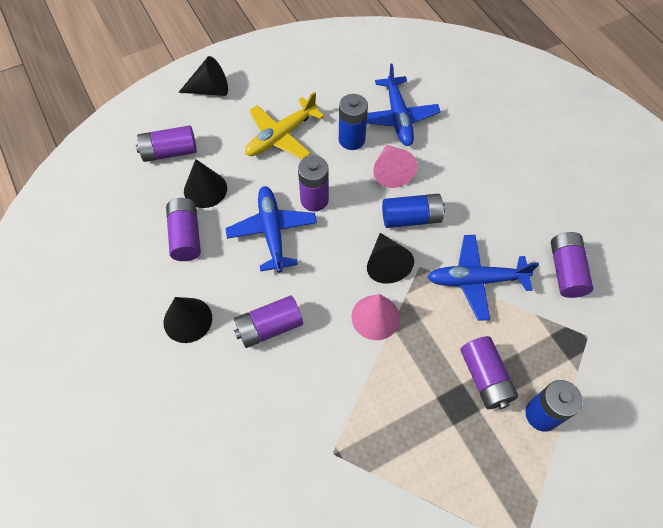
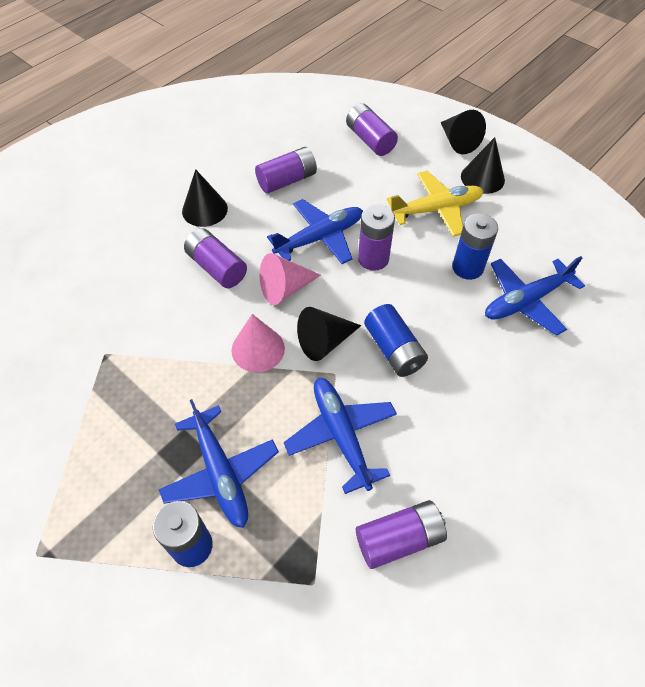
camera: 70 degrees right, 5 degrees down
(205, 189) = (342, 176): black cone -> black cone (482, 178)
(281, 136) = (436, 210): yellow plane -> yellow plane turned 135 degrees clockwise
(391, 171) = (446, 315): pink cone -> pink cone (285, 289)
(485, 378) = (220, 472): purple battery -> blue plane

